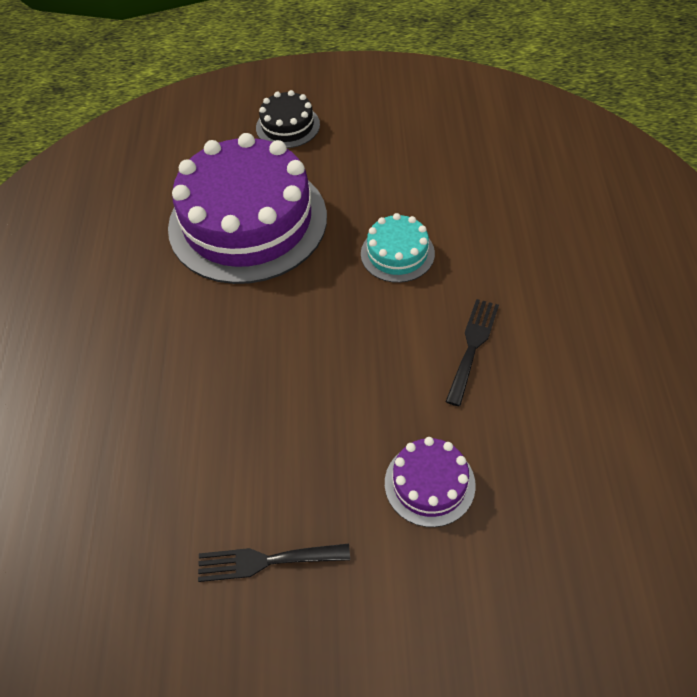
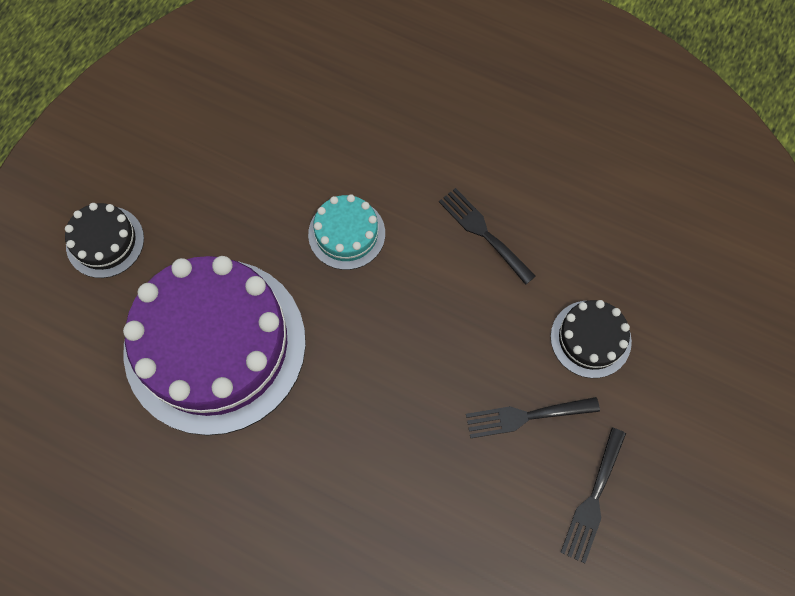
camera: 65 degrees left, 15 degrees up
(316, 463) = (525, 416): none -> black fork
(429, 484) = (590, 339): purple cake -> black cake

